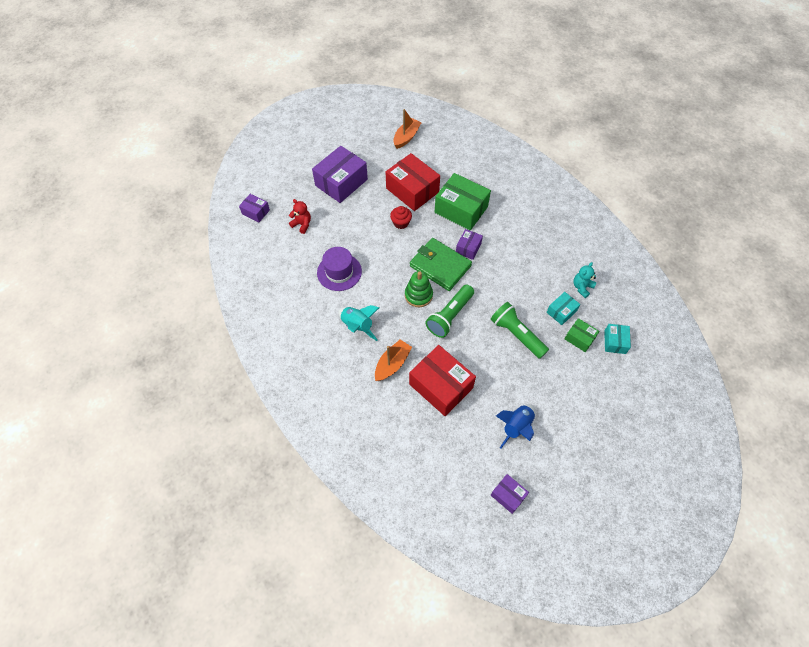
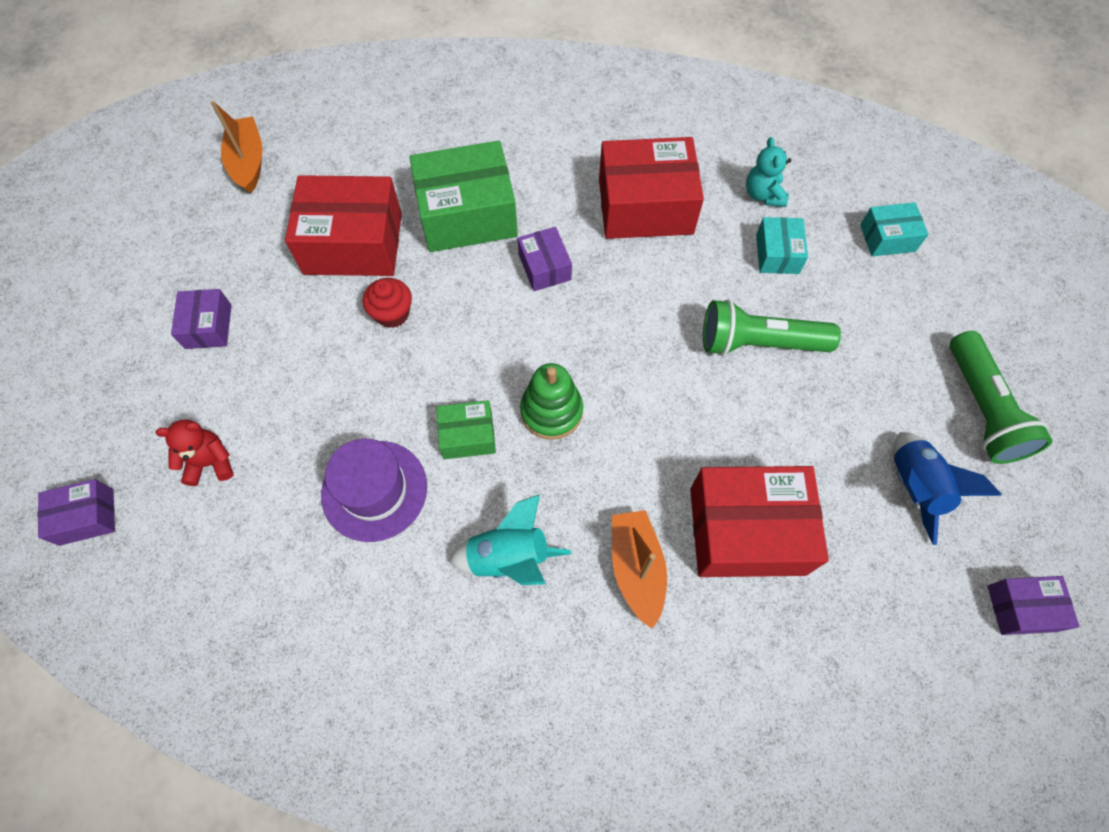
camera: 45 degrees left, 5 degrees up
(341, 182) = (208, 326): purple box -> purple box, size x0.51
(440, 266) = (532, 332): green wallet -> none
(450, 316) = (636, 402): green flashlight -> green flashlight (982, 409)
(529, 256) = (645, 206): none -> red box
(579, 338) = (842, 272): green box -> green box (468, 435)
(614, 342) = (887, 238): turquoise box -> turquoise box turned 60 degrees counterclockwise

